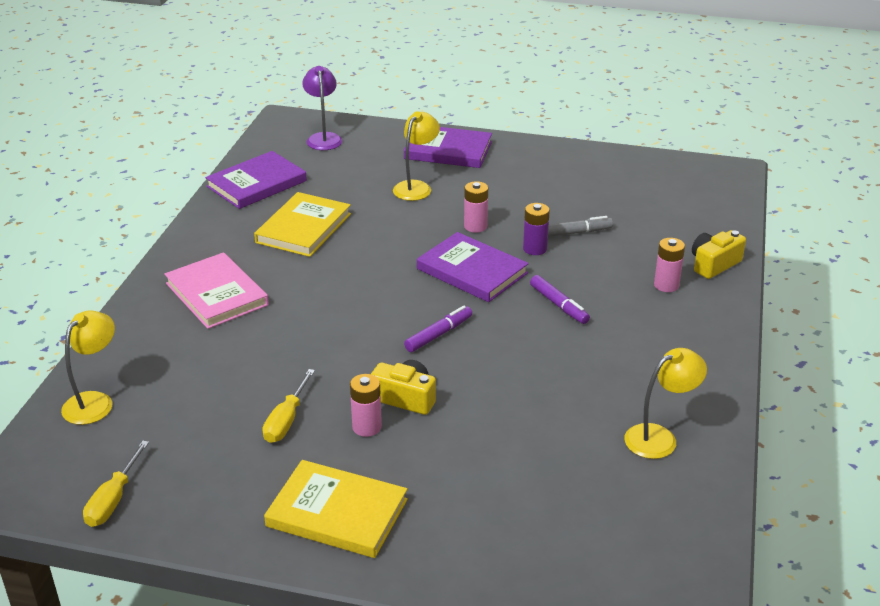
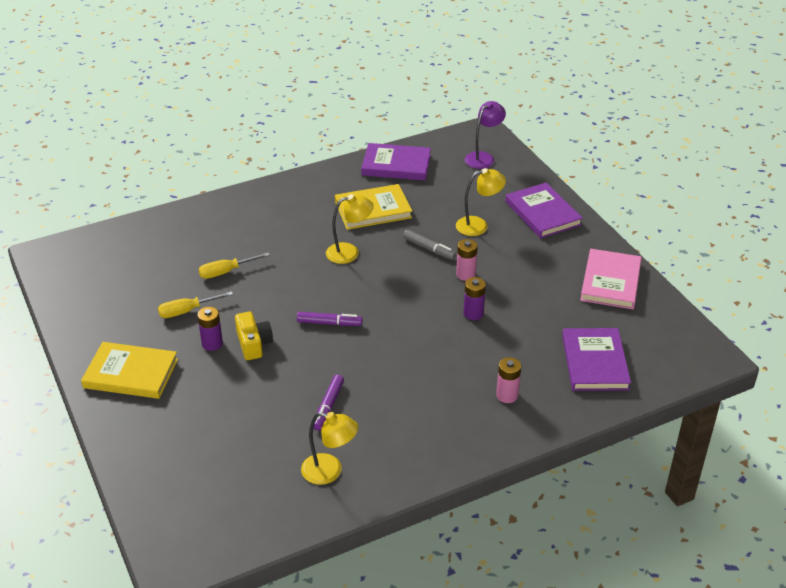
camera: 50 degrees right, 5 degrees up
(94, 401) = (134, 238): yellow lamp -> yellow lamp (349, 252)
(113, 500) = (69, 291): yellow screwdriver -> yellow screwdriver (226, 272)
(217, 294) = (269, 219): pink book -> pink book (611, 282)
(337, 513) = (131, 373): yellow book -> yellow book turned 60 degrees counterclockwise
(367, 427) = (212, 344): pink battery -> purple battery
(472, 271) = (413, 300): purple book -> purple book (594, 362)
(559, 305) = (421, 357): purple marker -> purple marker (328, 406)
(575, 233) = (517, 321): grey marker -> grey marker (429, 249)
(714, 264) = (564, 407): yellow camera -> none

